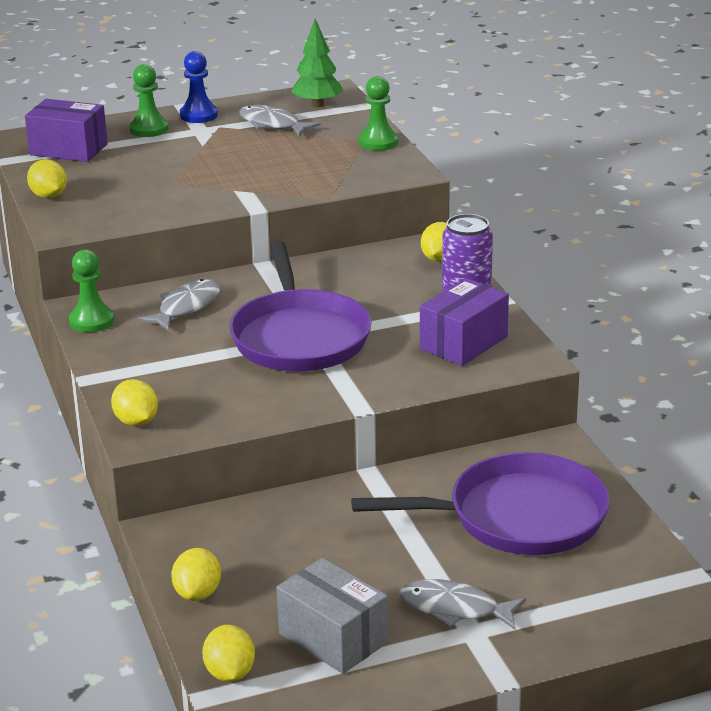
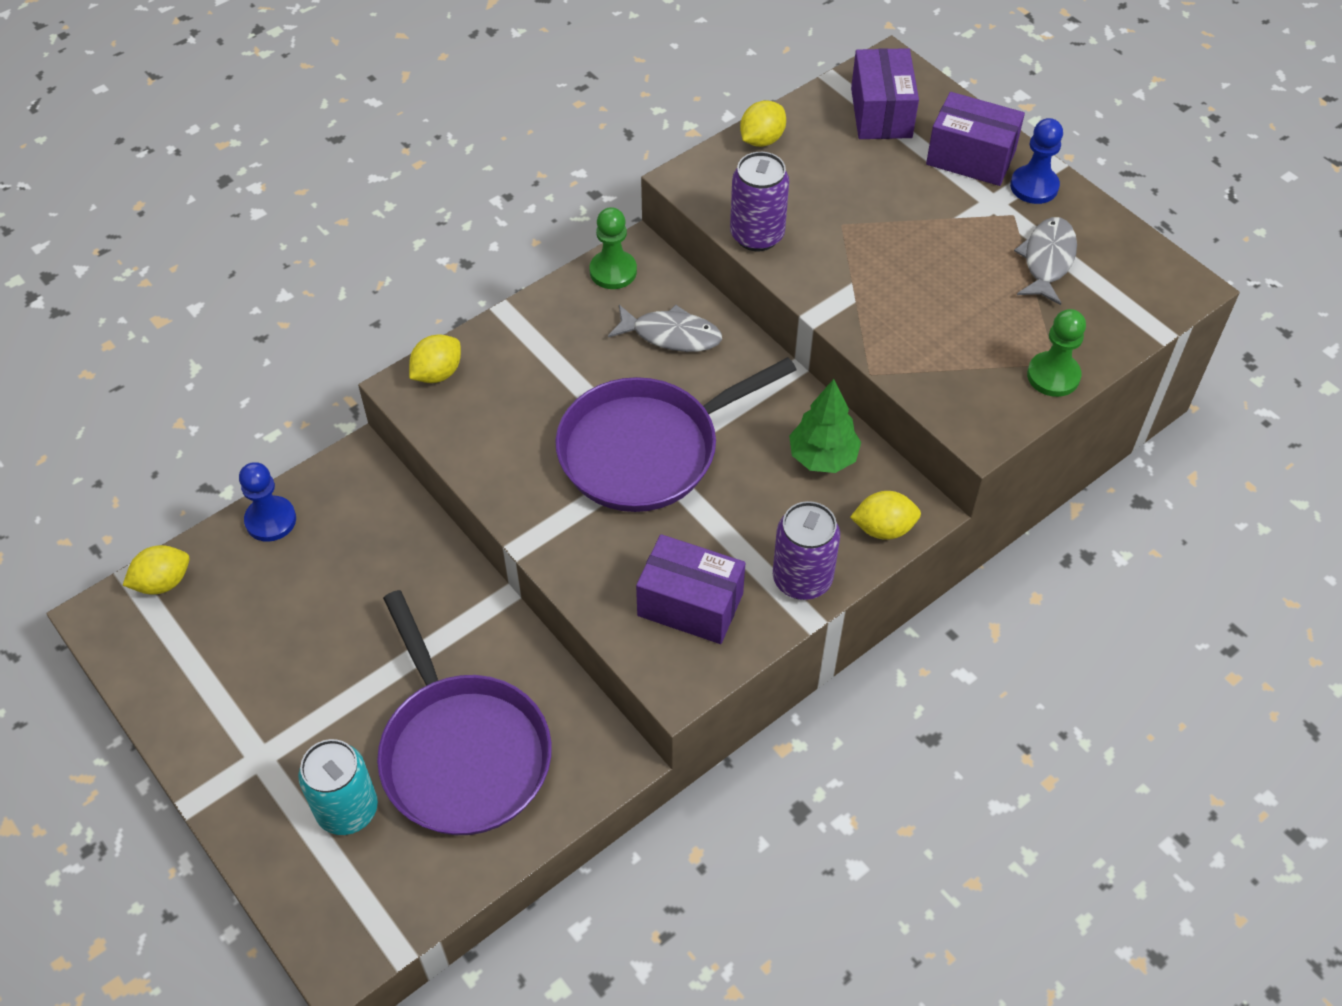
camera: 70 degrees right, 25 degrees up
(149, 129) = (970, 157): green pawn -> purple box
(152, 215) = (757, 235): none -> purple can
(198, 593) = (270, 520): yellow lemon -> blue pawn
(317, 105) = (1132, 284): green tree -> green tree (823, 457)
(333, 638) = (226, 645): grey box -> none
(455, 609) = (291, 734): grey fish -> none
(549, 586) = (347, 809): none -> turquoise can

